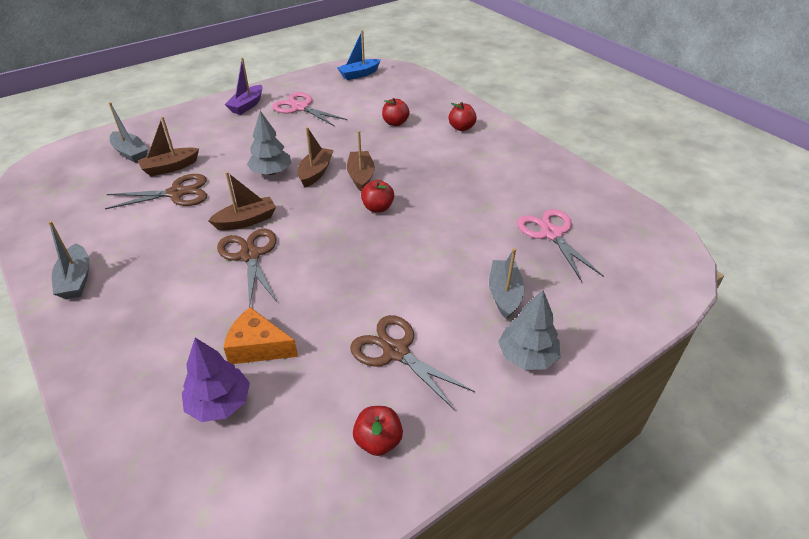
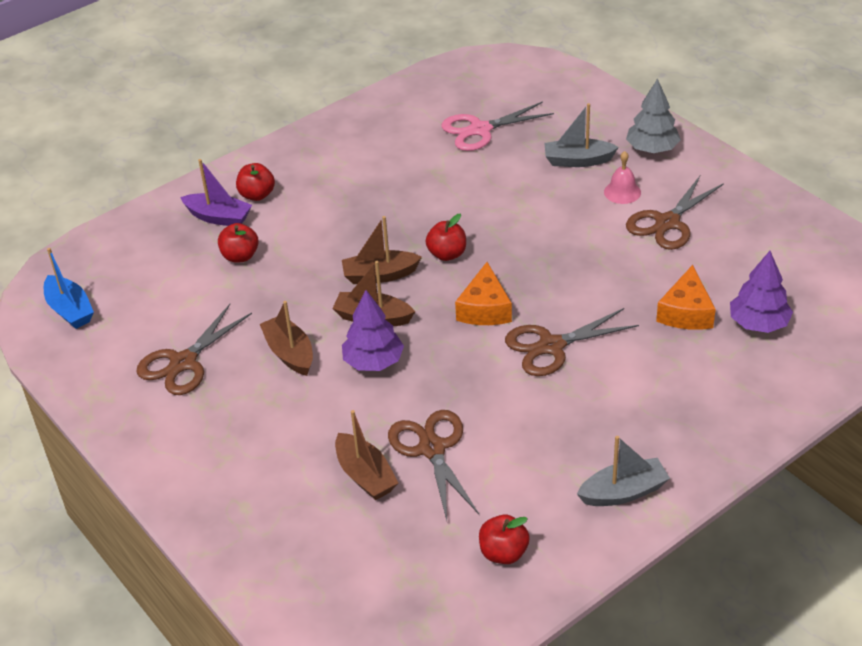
camera: 90 degrees left, 0 degrees up
(130, 153) = (324, 539): grey boat -> none
(246, 221) = (486, 363): brown boat -> brown boat (290, 353)
(247, 105) = (170, 430): purple boat -> purple boat (219, 217)
(271, 172) = (373, 361): grey tree -> purple tree
(300, 108) = (183, 362): pink scissors -> brown scissors
(307, 223) = (485, 308): none -> orange cheese
(378, 441) = (764, 225): red apple -> red apple (503, 553)
(450, 322) = (622, 192): none -> pink bell

